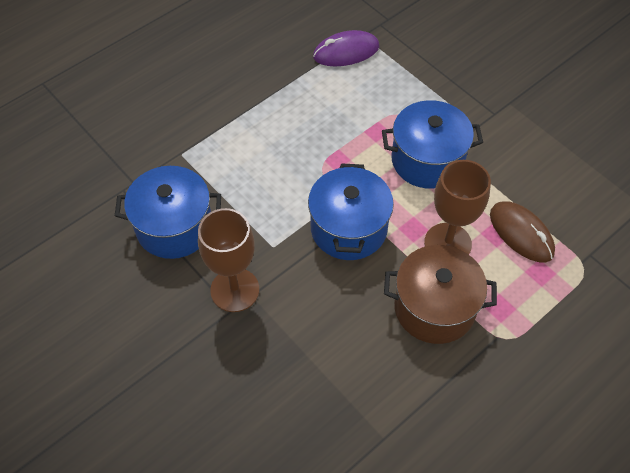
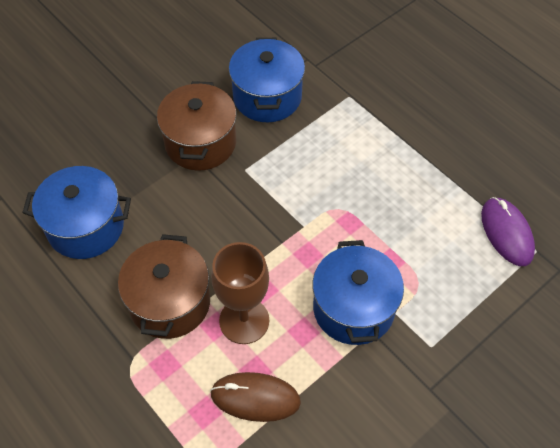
camera: 90 degrees right, 0 degrees up
(235, 290) = (200, 143): brown goblet -> brown pot
(348, 228) = (264, 231): blue pot -> blue pot (86, 227)
(521, 233) = (255, 398): brown mouse -> brown mouse turned 45 degrees clockwise

